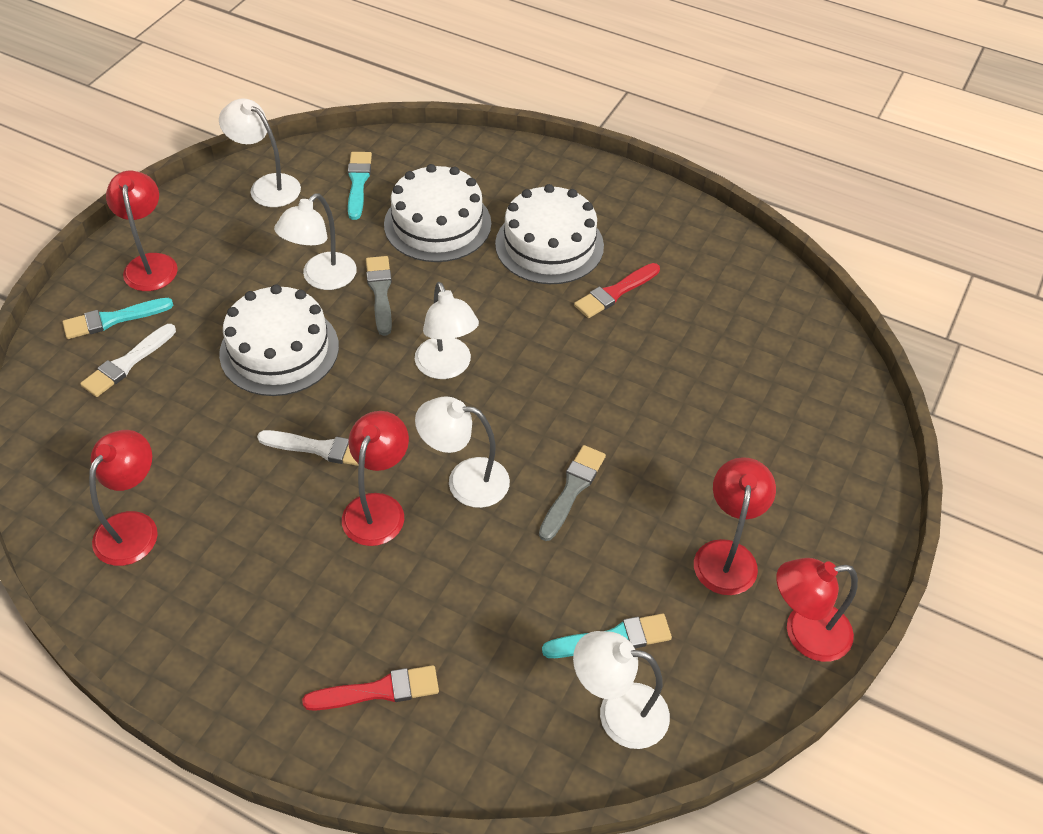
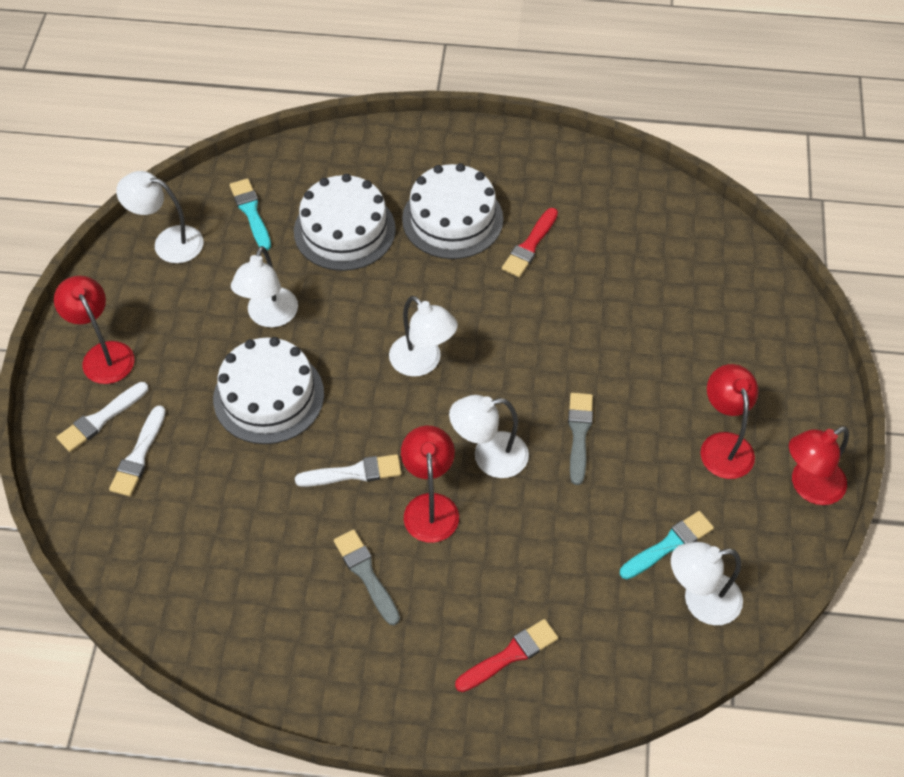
camera: 20 degrees left, 5 degrees up
(113, 319) = (100, 419): turquoise brush -> white brush
(133, 527) = (232, 598): red lamp -> none
(380, 292) = (328, 312): grey brush -> grey brush (366, 574)

